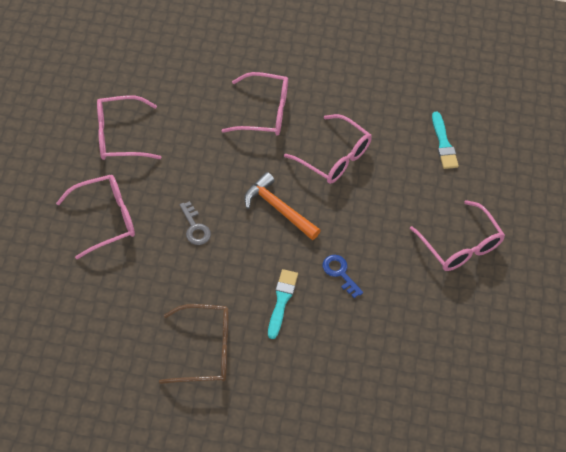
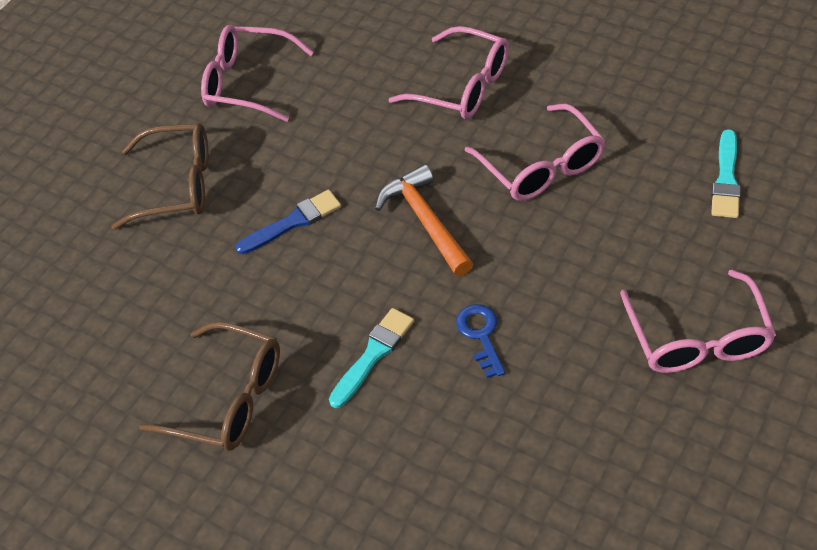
camera: 30 degrees right, 5 degrees down
(106, 219) = (178, 185): pink glasses -> brown glasses
(195, 227) = (293, 222): grey key -> blue brush

